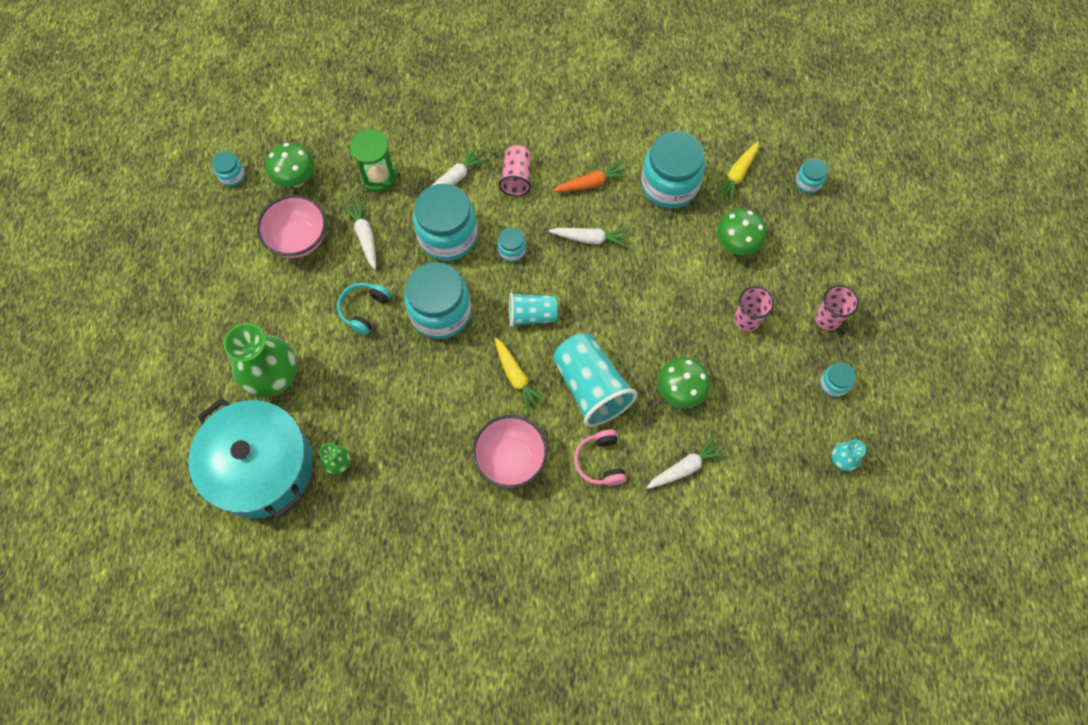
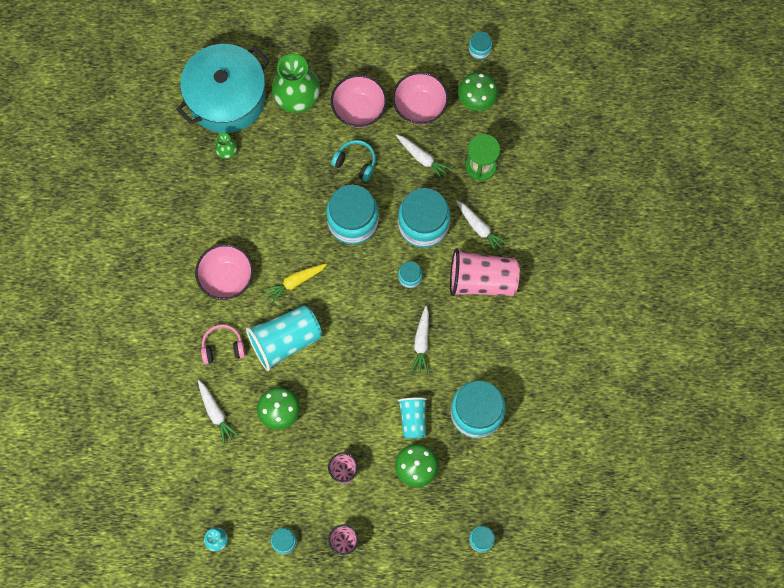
camera: 90 degrees right, 5 degrees up
(296, 306) = (359, 110): none -> pink bowl
(365, 236) = (422, 158): white carrot -> white carrot turned 60 degrees clockwise
(516, 178) = (481, 280): pink cup -> pink cup, size x1.69
(532, 315) = (350, 294): turquoise cup -> turquoise cup (413, 419)
(591, 183) = (477, 344): orange carrot -> none
(737, 175) = (488, 475): yellow carrot -> none

